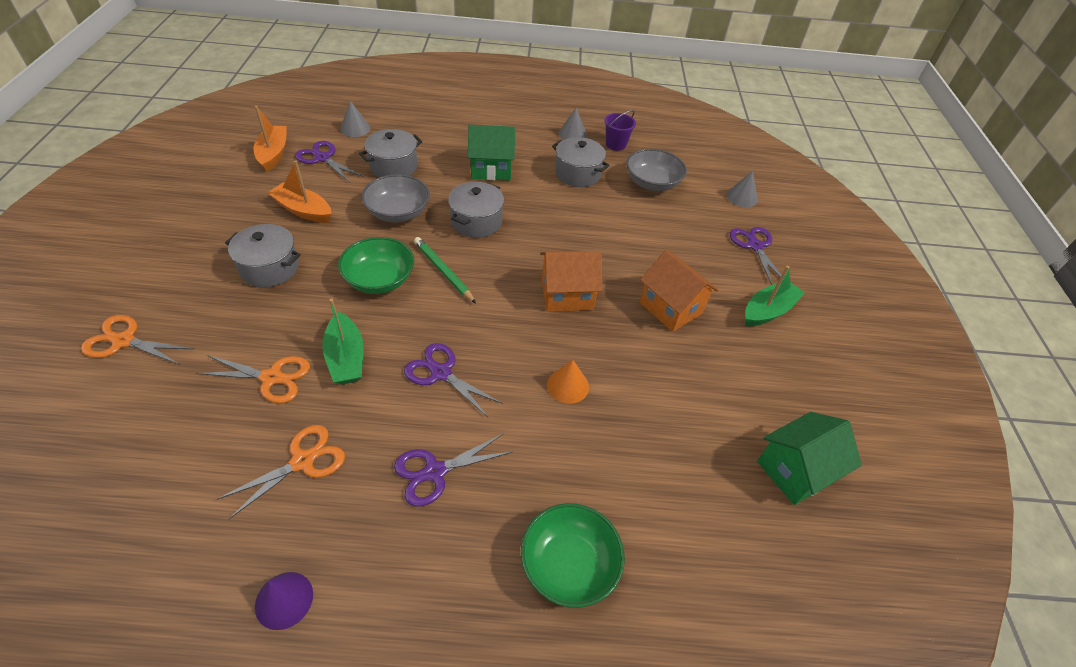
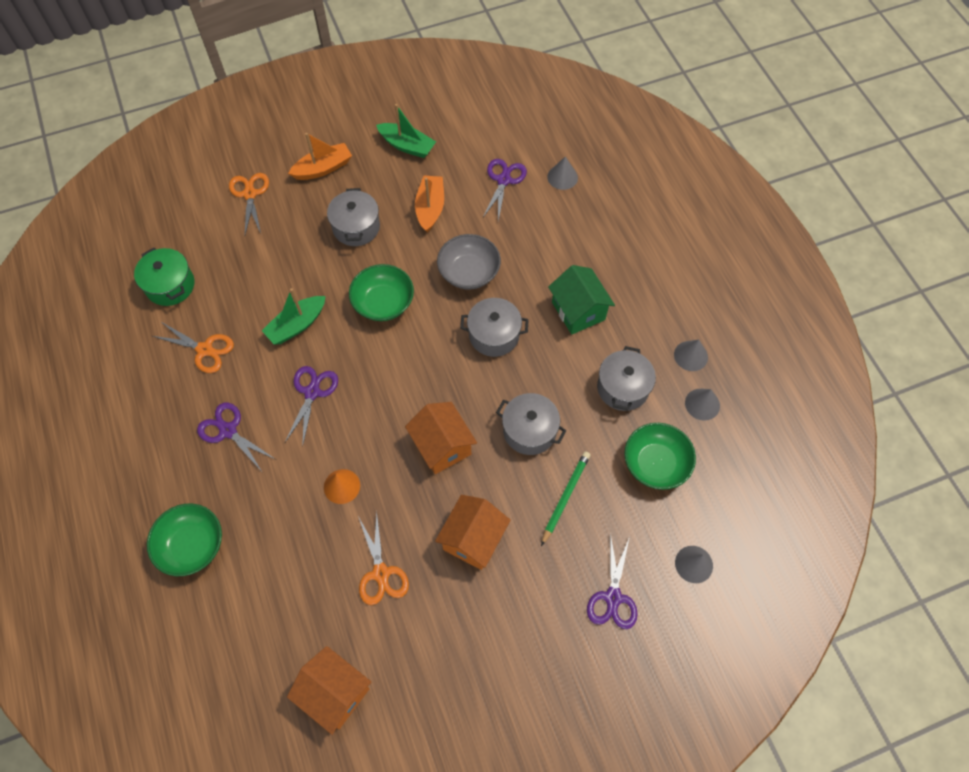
camera: 70 degrees right, 15 degrees up
(169, 471) = (170, 285): none -> green pot
(272, 378) = (259, 292): orange scissors -> orange scissors (381, 573)
(273, 154) = (486, 145): orange boat -> orange boat (323, 168)
(284, 600) = (115, 395): purple cone -> none
(393, 166) = (528, 235): grey pot -> grey pot (529, 431)
(443, 271) = (417, 341): green pencil -> green pencil (565, 497)
(615, 144) = (702, 404): purple bucket -> grey cone
(652, 183) = (655, 463): grey bowl -> green bowl
(755, 246) = (613, 597): purple scissors -> purple scissors turned 135 degrees clockwise
(768, 311) = (518, 632): green boat -> green boat (407, 146)
(795, 470) = (335, 693): green house -> orange house

